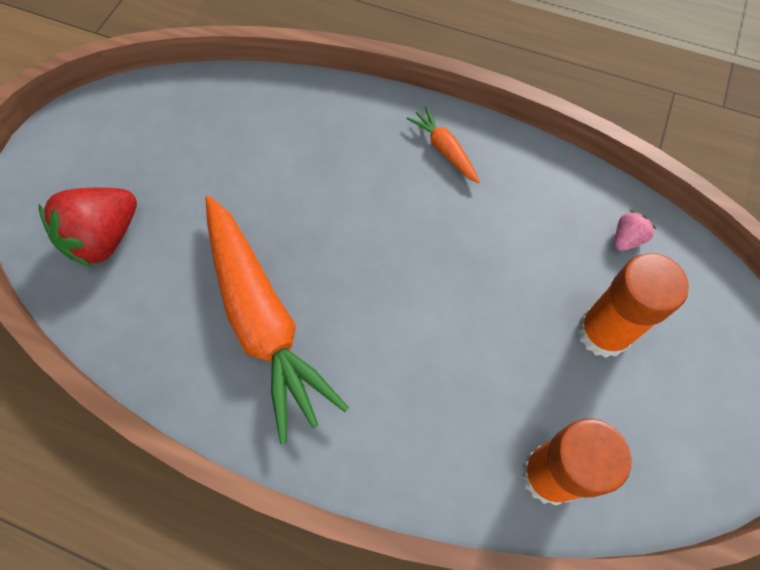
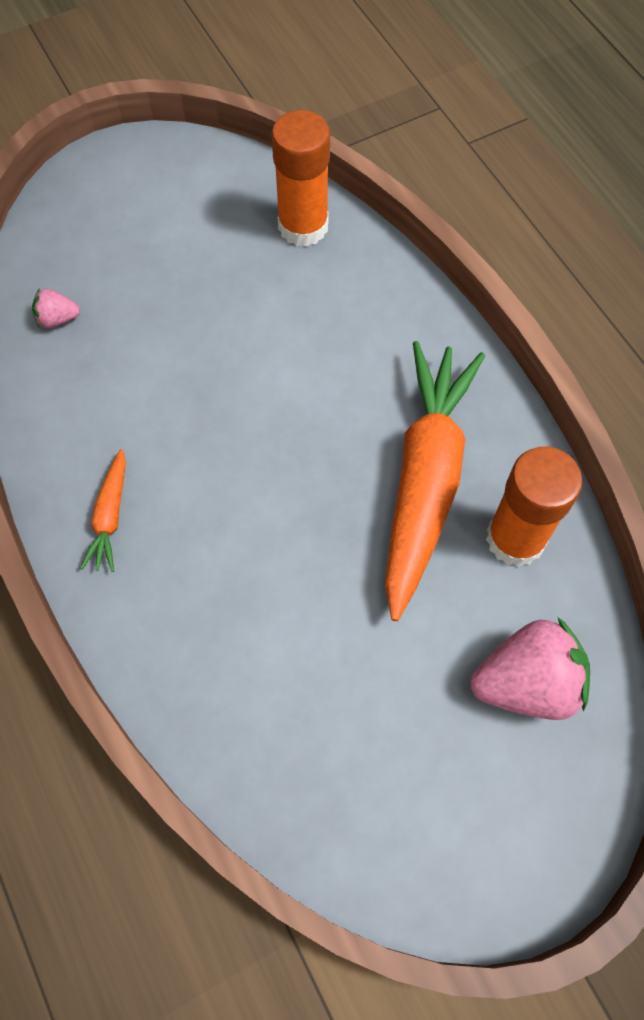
camera: 140 degrees left, 0 degrees up
(104, 238) = (527, 683): red strawberry -> pink strawberry
(603, 332) = (163, 274): orange glue stick -> orange glue stick (515, 539)

